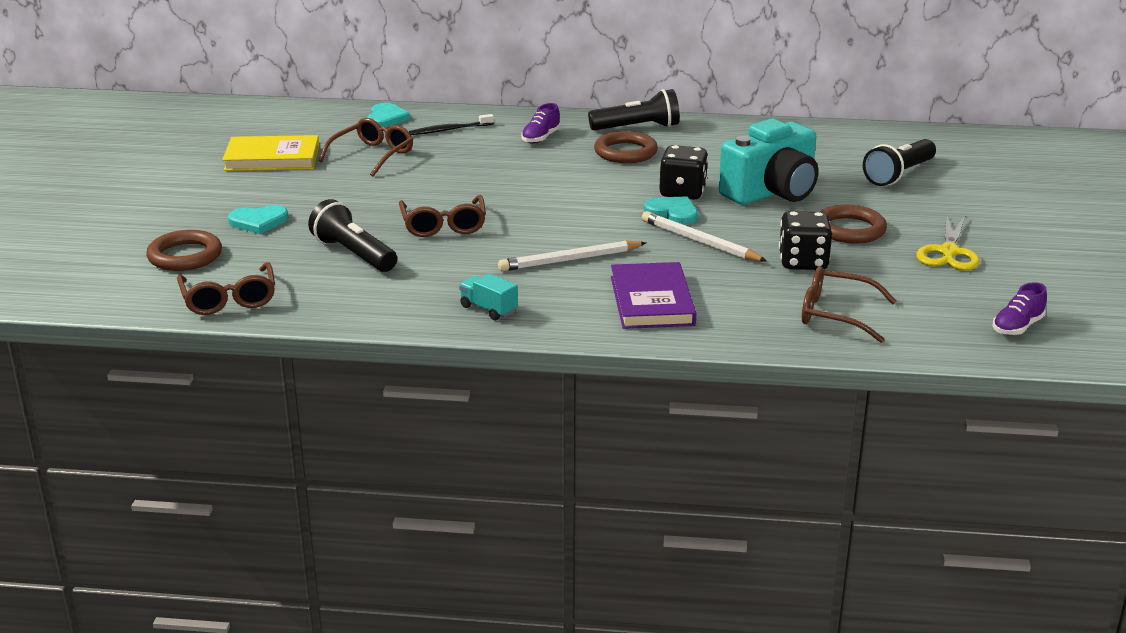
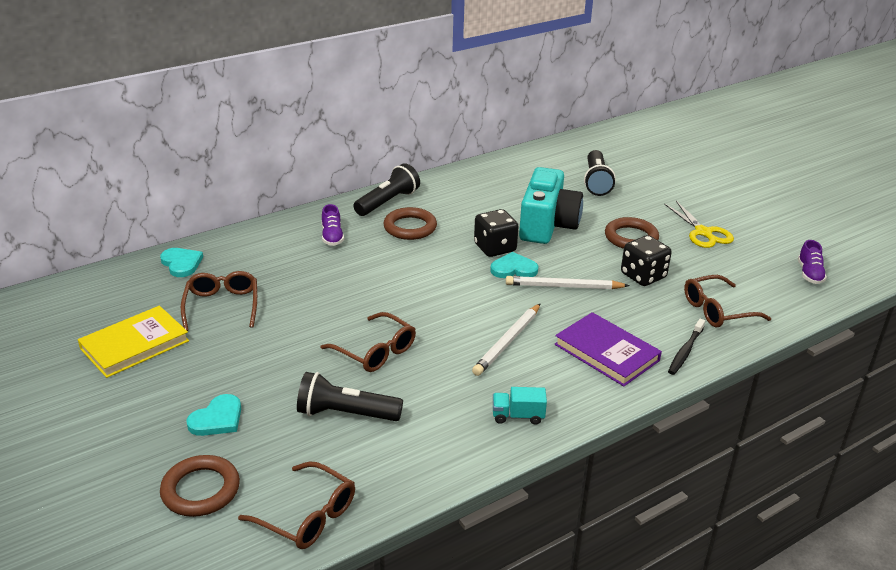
camera: 40 degrees left, 5 degrees up
(449, 130) = (251, 255): black toothbrush -> black toothbrush (685, 351)

